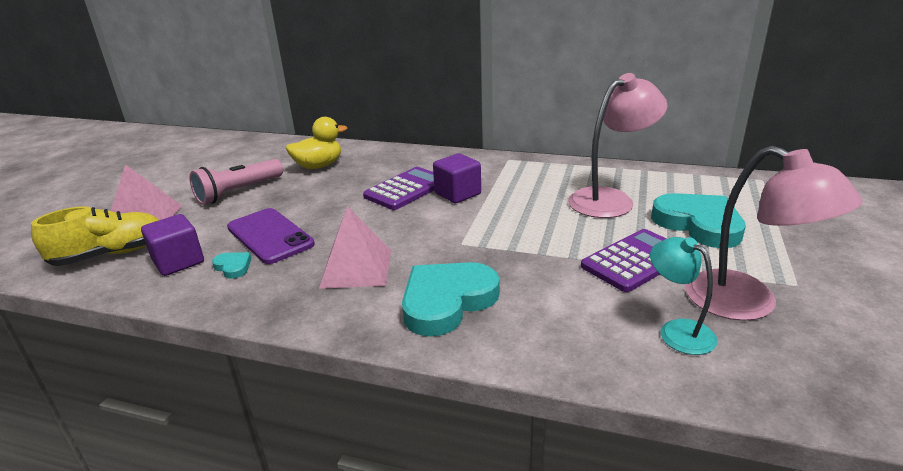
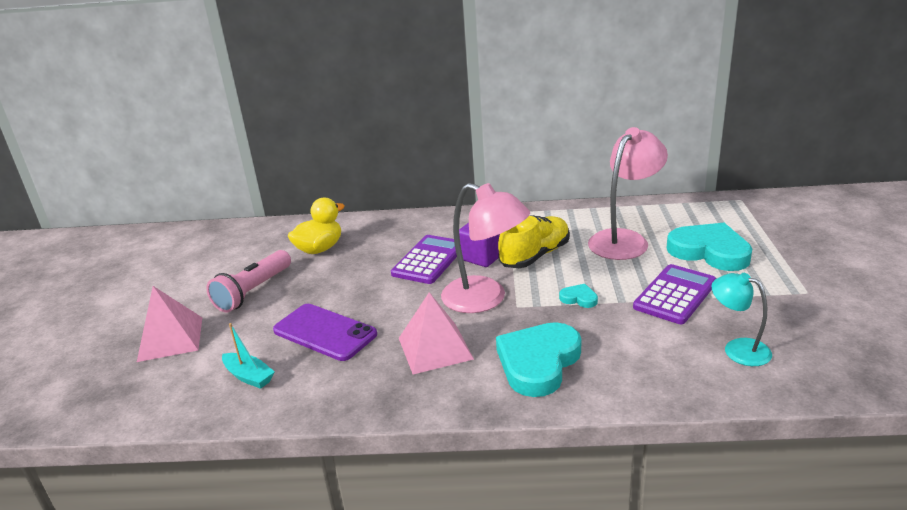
camera: 15 degrees left, 0 degrees up
(110, 254) = (166, 383): yellow shoe -> yellow shoe (535, 256)
(178, 262) = (249, 376): purple cube -> turquoise boat
(233, 267) = (311, 370): turquoise heart -> turquoise heart (579, 298)
(748, 304) = (779, 315): pink lamp -> pink lamp (485, 299)

